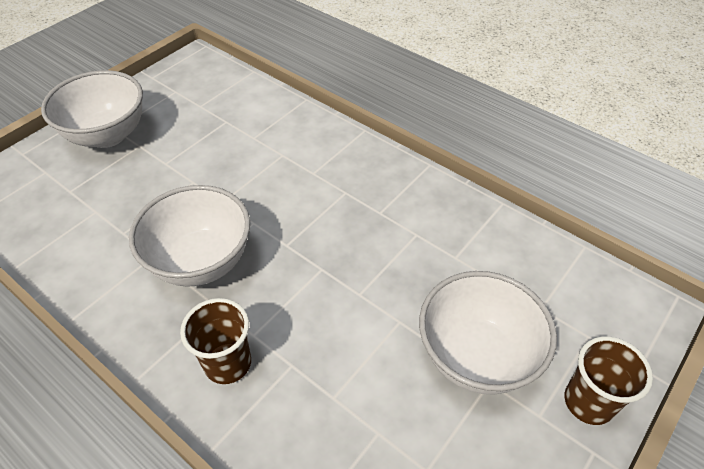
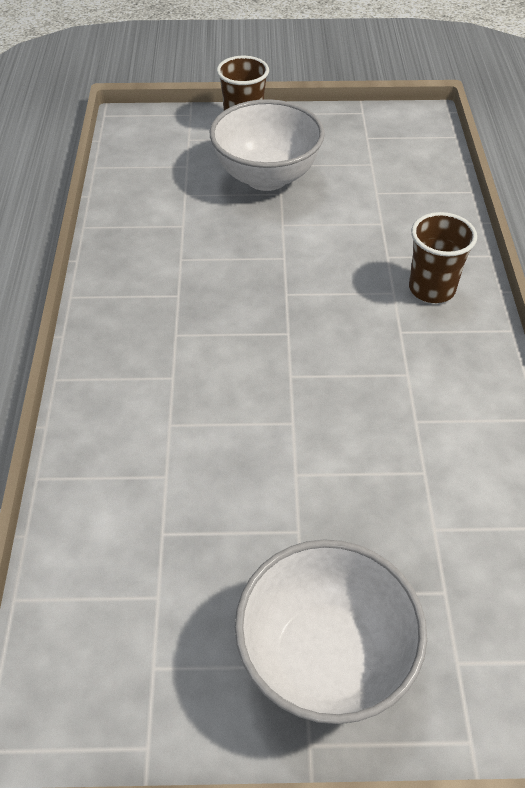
camera: 130 degrees left, 0 degrees up
(201, 262) = (376, 377): white bowl -> none

